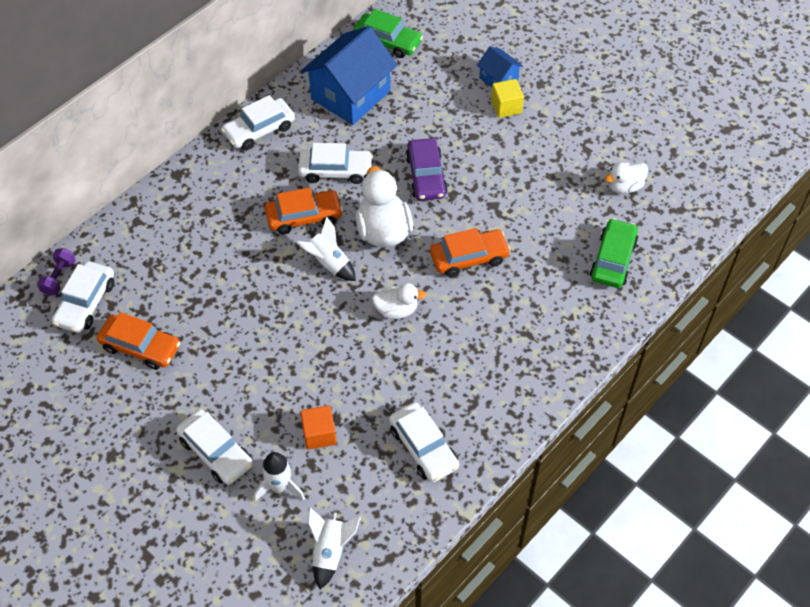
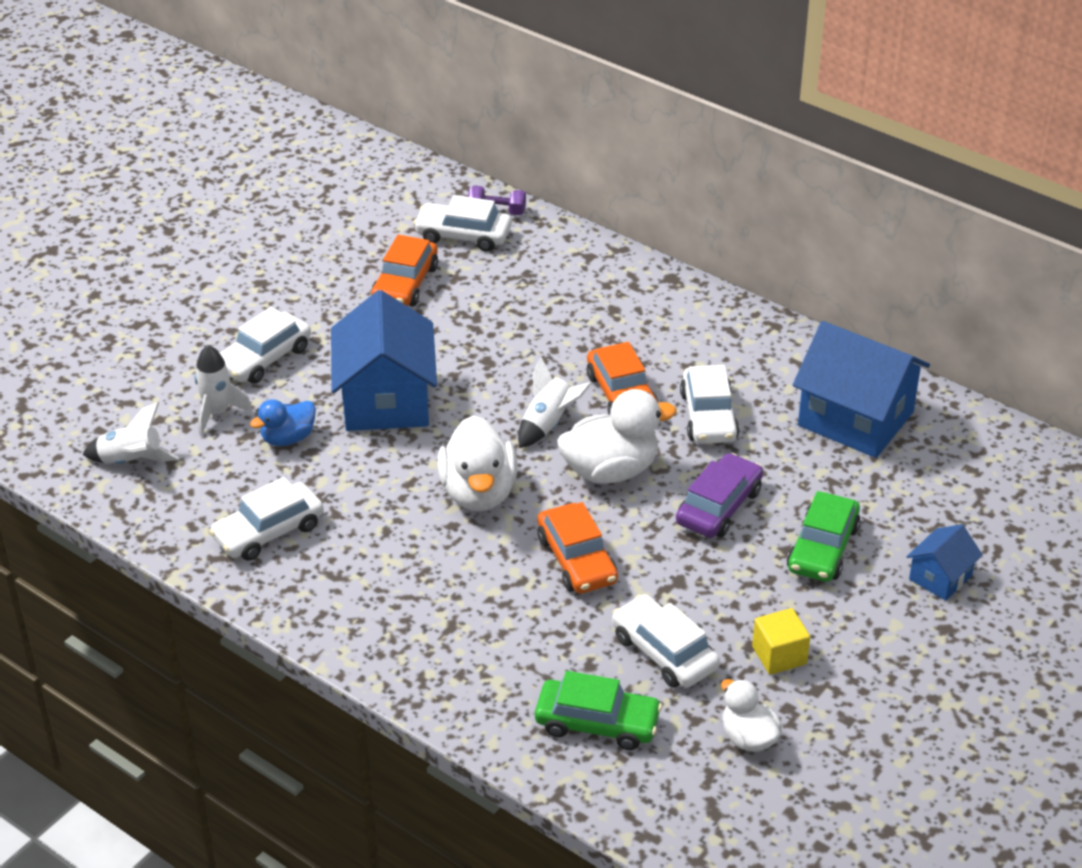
camera: 85 degrees right, 15 degrees down
(259, 130) = (765, 339): white car -> white car (664, 652)
(285, 365) = (386, 400): none -> blue house
(319, 434) = (288, 438): orange cube -> blue duck
(387, 41) = (978, 448): green car -> green car (822, 548)
(396, 310) = (478, 492): white duck -> white duck, size x1.69
(426, 176) = (719, 506): purple car -> purple car turned 135 degrees clockwise
(506, 107) = (882, 588): yellow cube -> yellow cube (779, 655)

